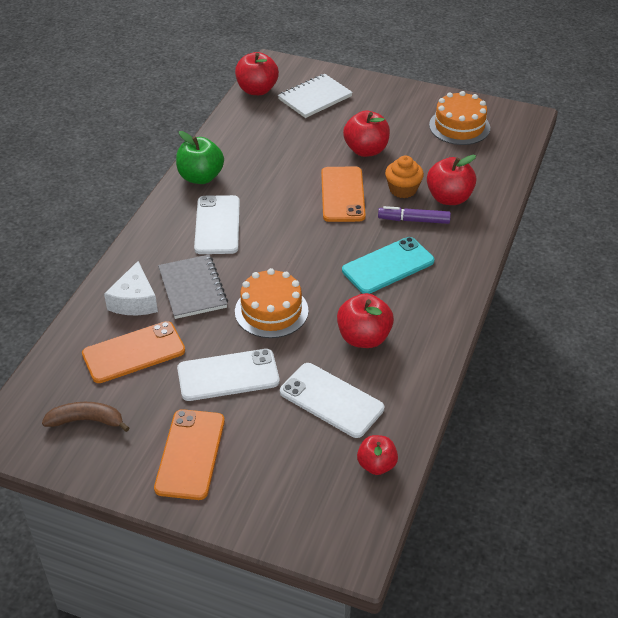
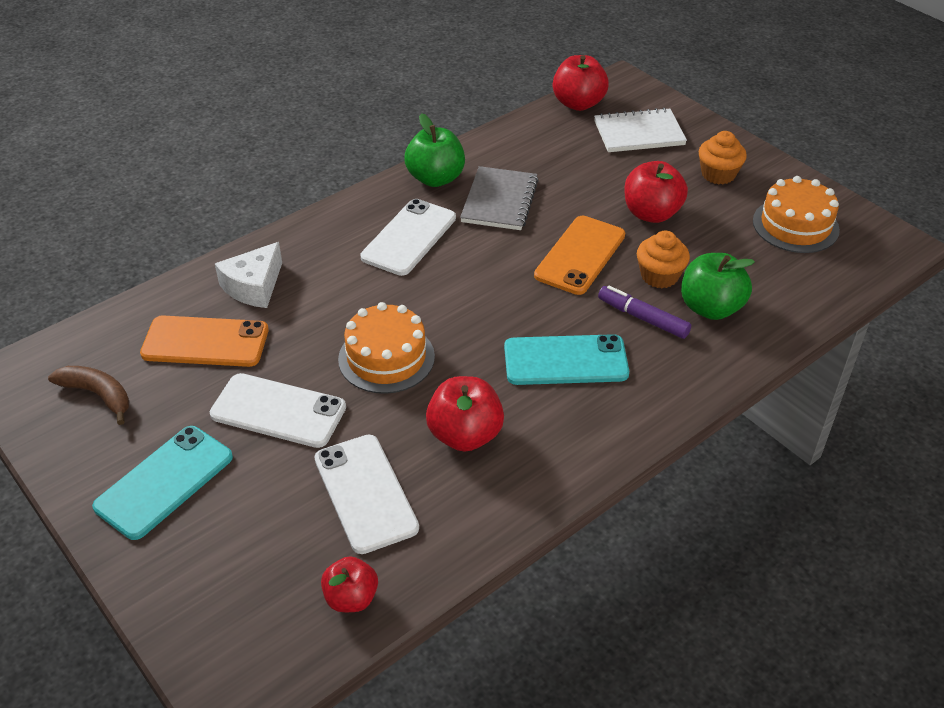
camera: 30 degrees right, 0 degrees up
(190, 454) = (164, 482): orange phone -> turquoise phone
(192, 288) = (323, 297): grey notebook -> grey notebook (499, 201)
(387, 109) = (718, 174): none -> orange cupcake
(449, 198) = (710, 308): red apple -> green apple

